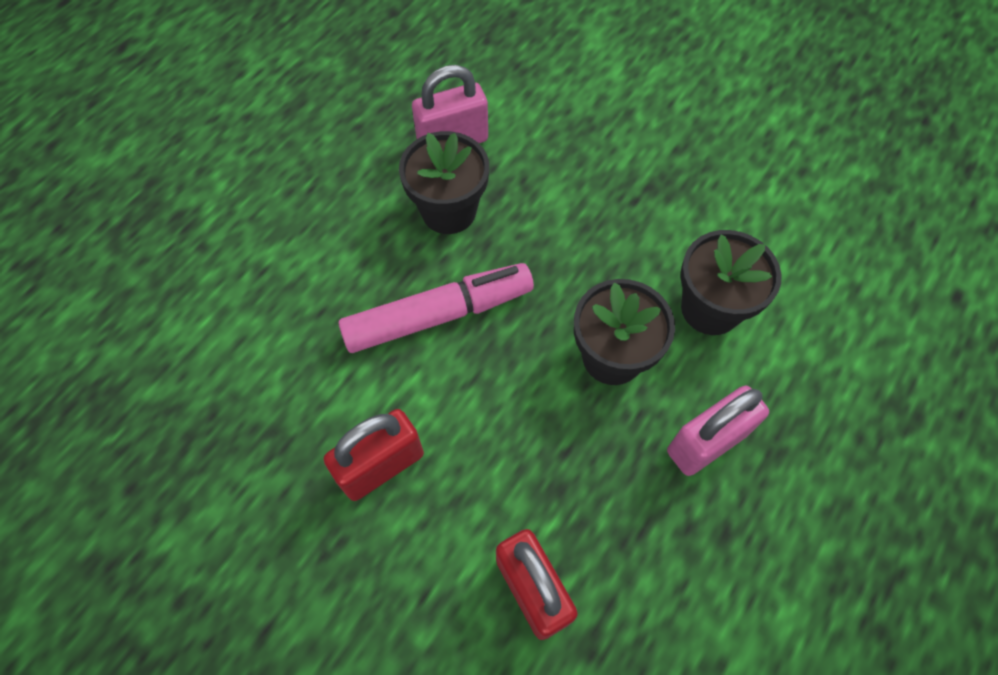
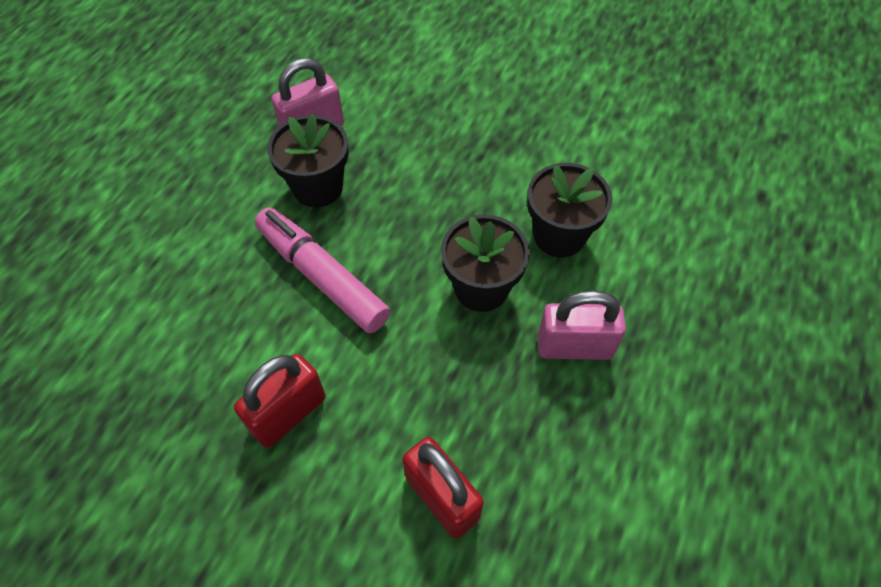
camera: 10 degrees left, 5 degrees down
(439, 315) = (322, 276): pink marker -> pink marker turned 105 degrees counterclockwise
(706, 442) = (574, 346): pink padlock -> pink padlock turned 45 degrees clockwise

